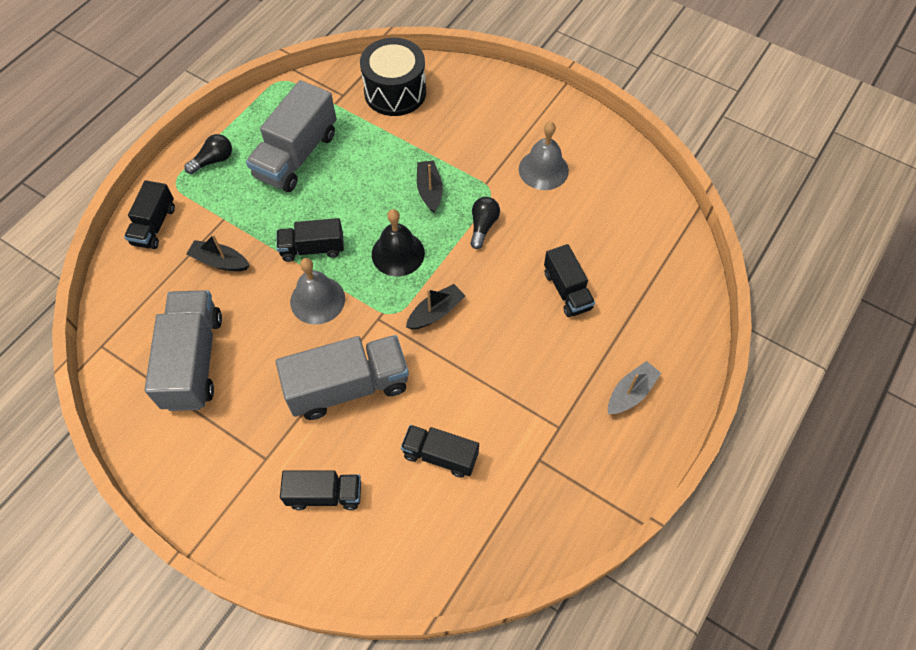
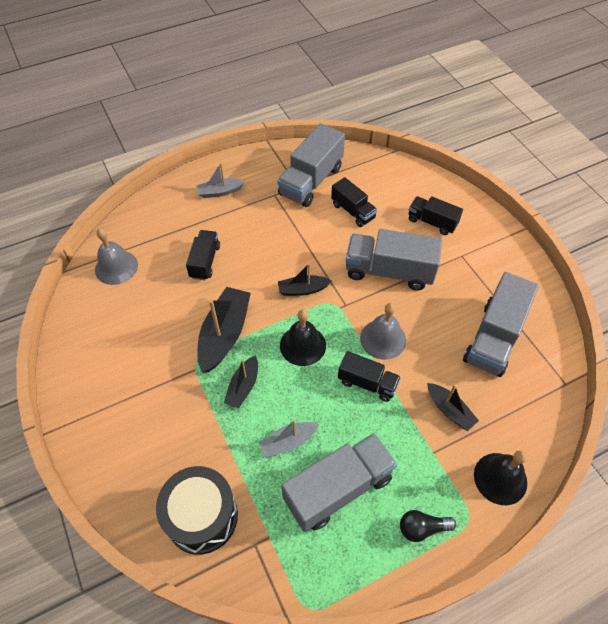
camera: 150 degrees left, 5 degrees down
(154, 225) = (500, 478): black truck -> black bell
(359, 168) = (288, 442): none -> grey boat
(483, 226) = (224, 334): black light bulb -> black boat
(527, 478) = (311, 181): none -> grey truck
(543, 170) = (141, 357): grey bell -> grey bell (116, 267)

